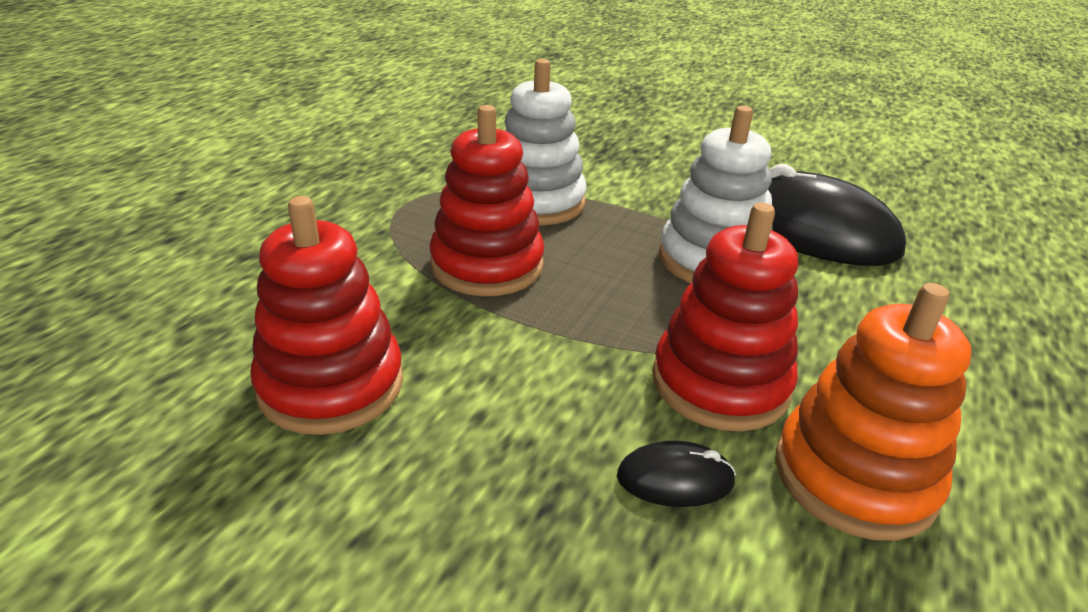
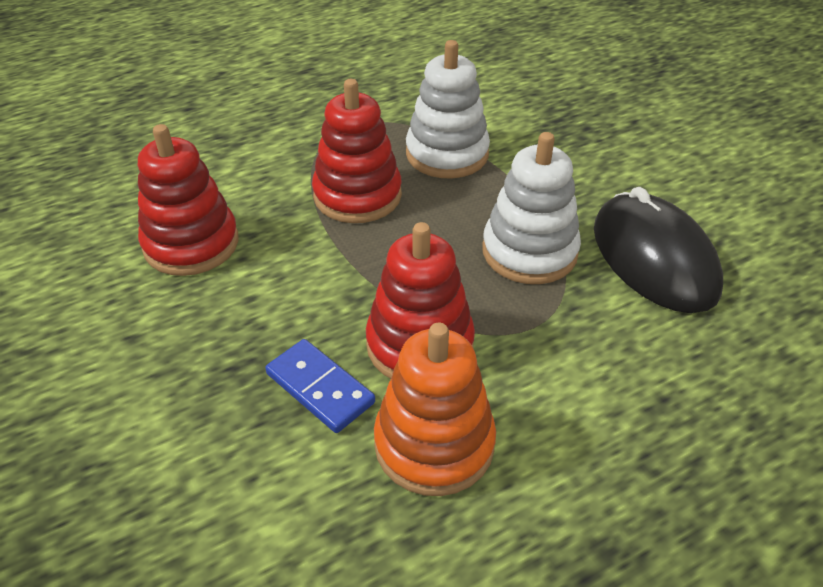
camera: 35 degrees right, 10 degrees up
(675, 479) = (320, 388): black mouse -> blue domino

